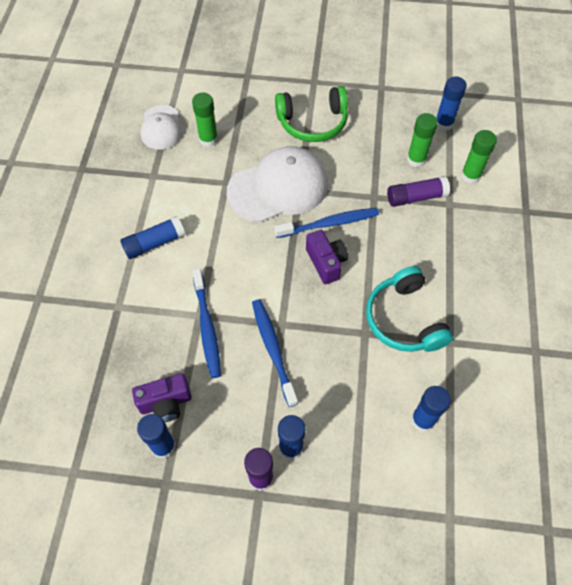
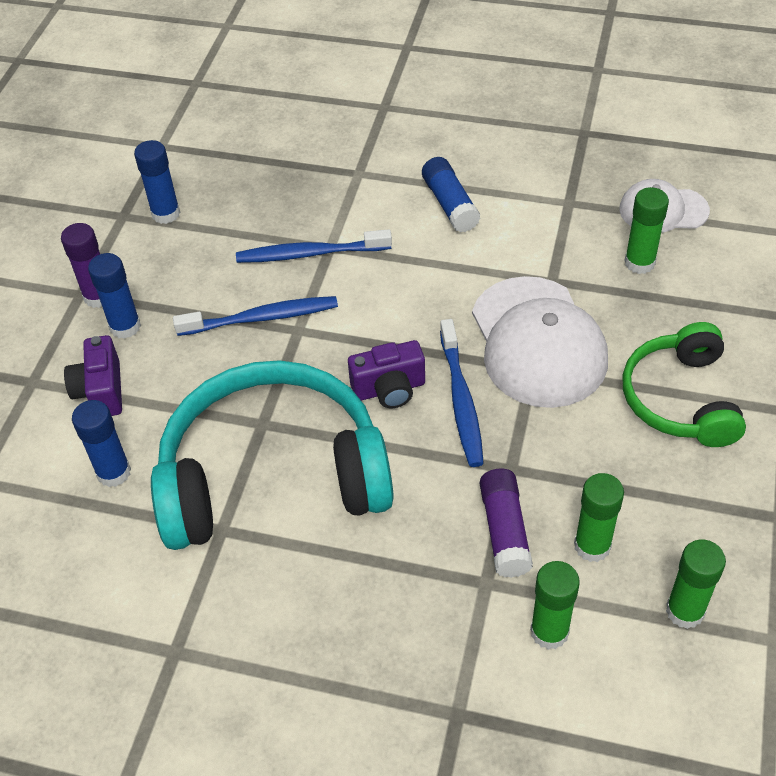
camera: 100 degrees right, 10 degrees down
(166, 403) = (217, 215): purple camera -> purple camera (101, 391)
(404, 319) = (272, 474): turquoise headphones -> turquoise headphones, size x1.70
(443, 124) = (685, 611): blue glue stick -> green glue stick

